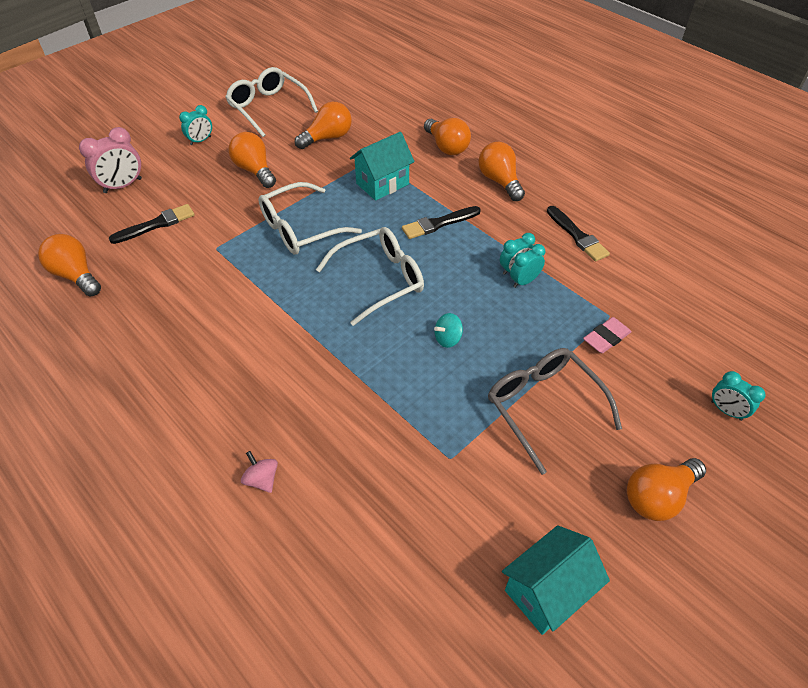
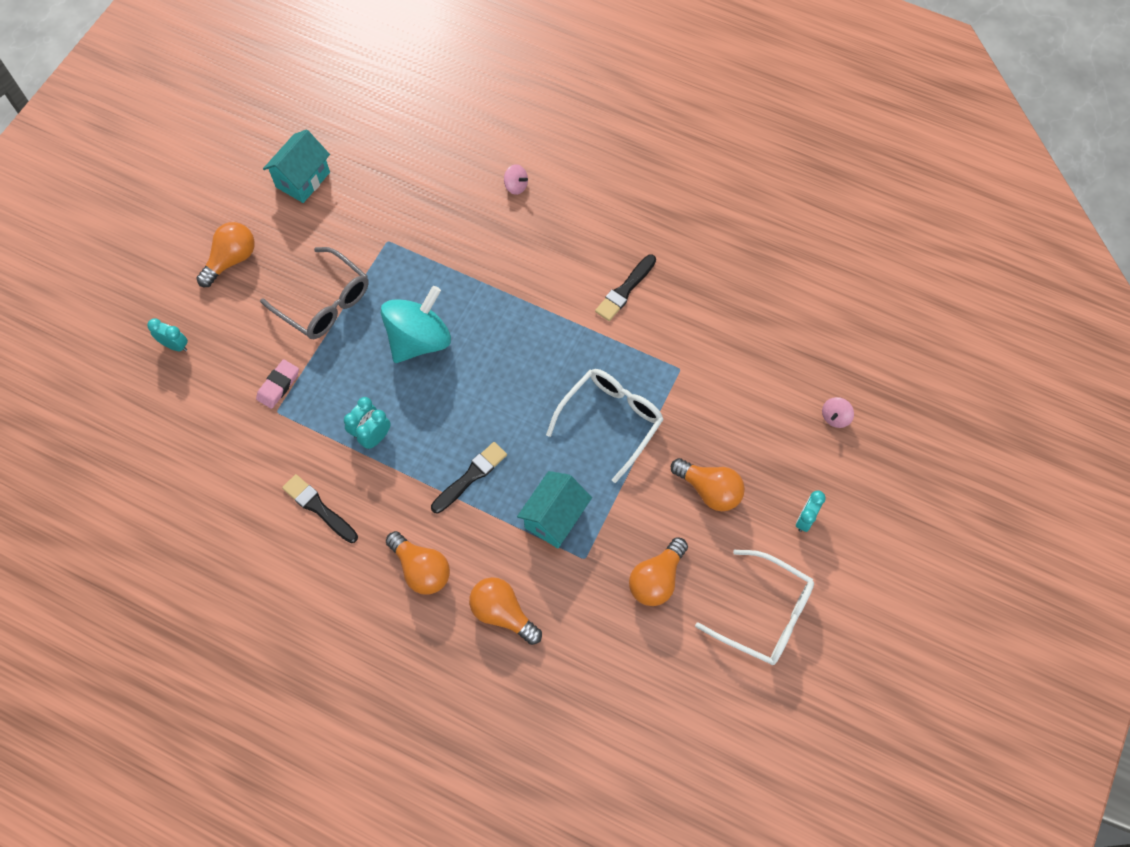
camera: 160 degrees right, 15 degrees up
(76, 275) = (785, 296): orange light bulb -> none
(123, 186) = (835, 417): pink clock -> pink spinning top
(156, 224) = (759, 378): black brush -> black brush (625, 290)
(380, 280) = (503, 383): white glasses -> none
(448, 339) = (419, 340): turquoise spinning top -> turquoise spinning top, size x2.43

